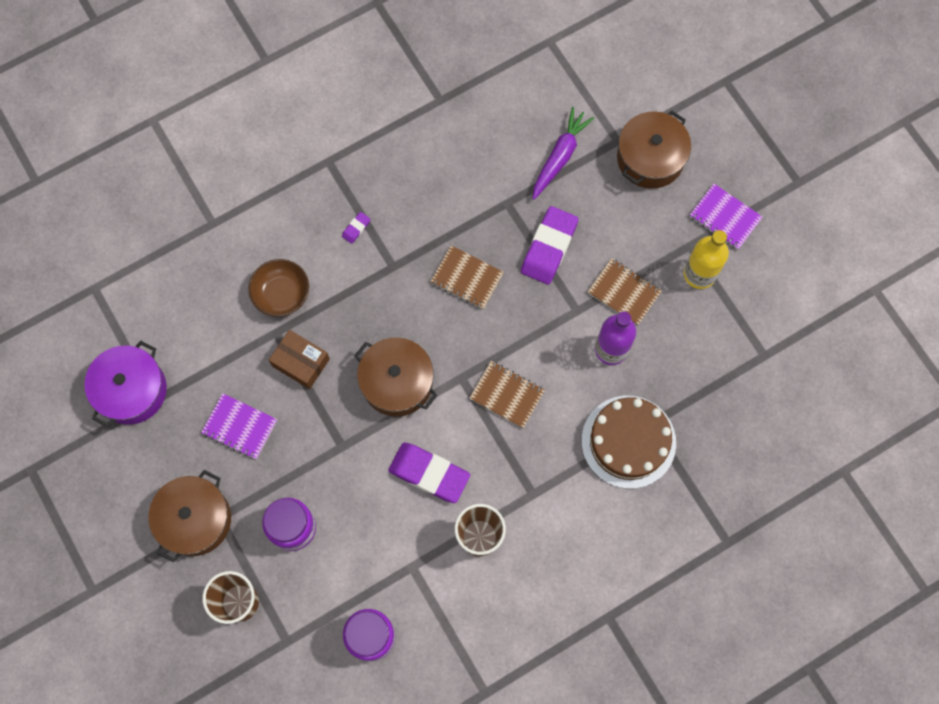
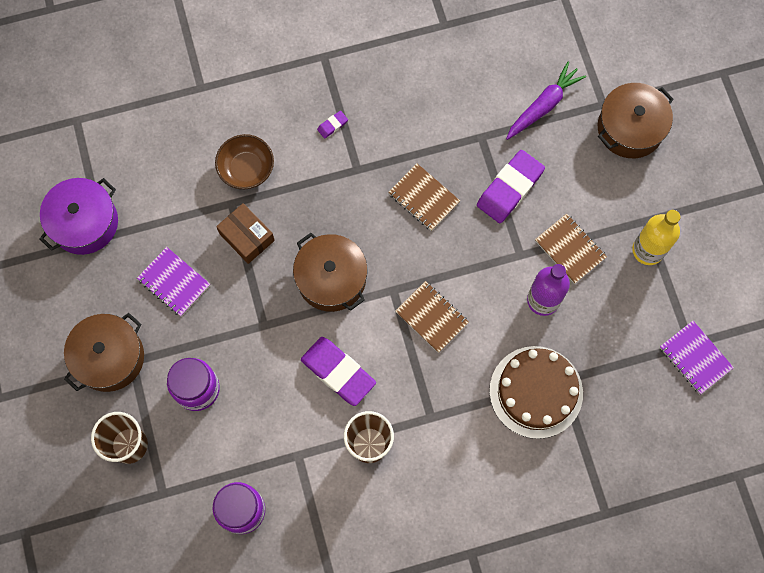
camera: 15 degrees right, 0 degrees up
(725, 217) = (687, 202): purple notebook -> purple notebook (695, 358)

